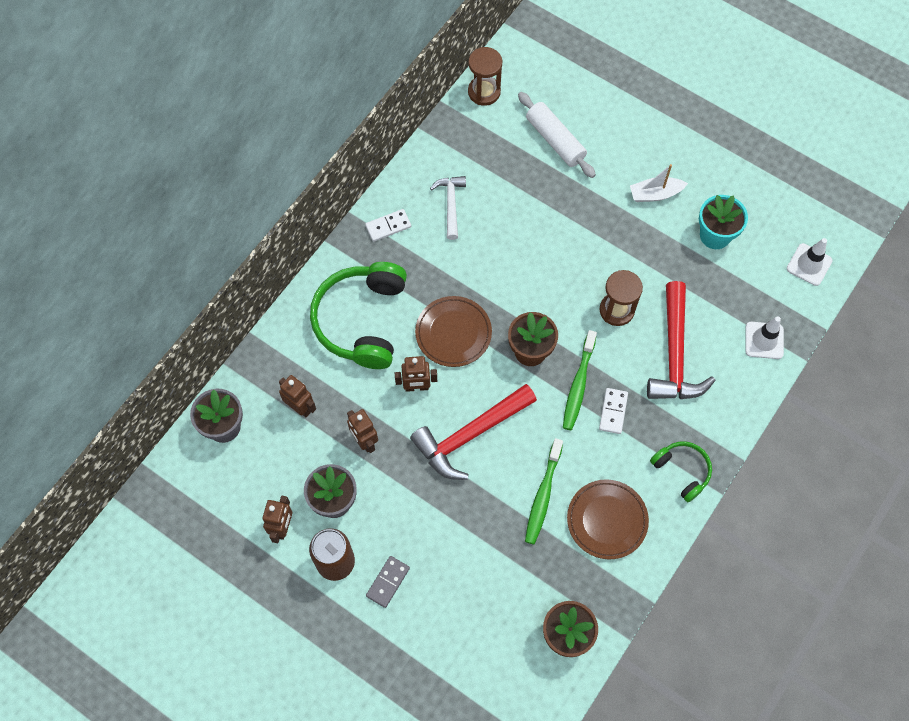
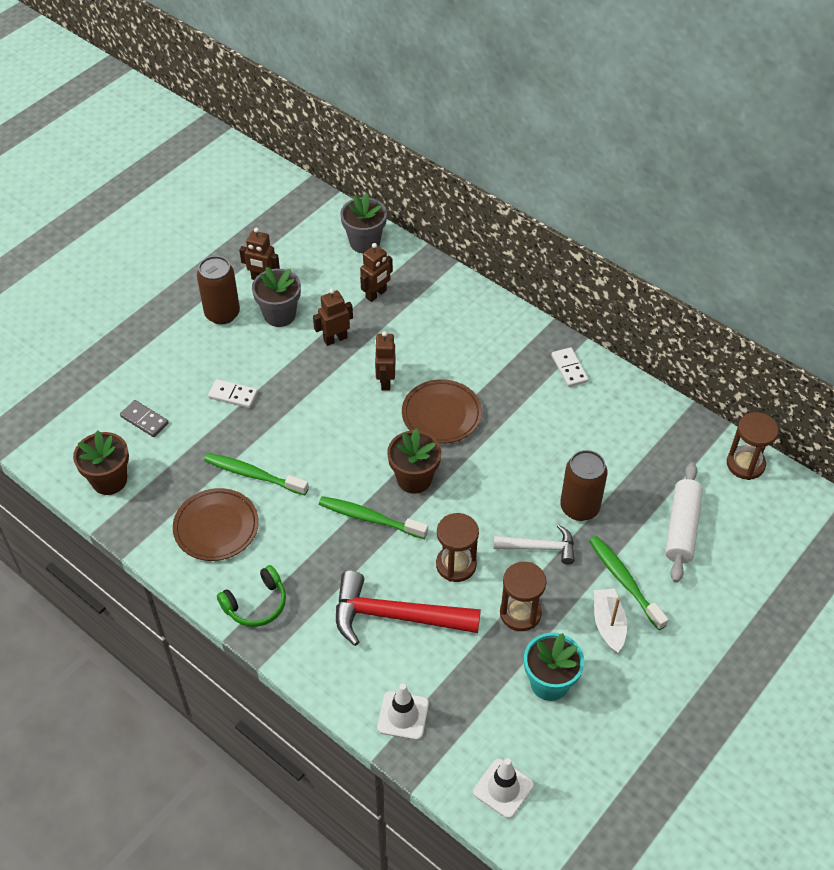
camera: 95 degrees right, 15 degrees down
(362, 320) = (462, 343): green headphones -> none
(388, 582) = (195, 349): grey domino -> grey domino (144, 420)
(451, 204) = (595, 423): white hammer -> white hammer (539, 548)
(470, 434) = (328, 420): red hammer -> none
(544, 216) = (579, 507): none -> brown can
(555, 140) = (682, 528): white rolling pin -> white rolling pin turned 45 degrees counterclockwise
(613, 182) = (624, 581): none -> green toothbrush
(613, 411) = (335, 547): white domino -> white domino (233, 395)
(656, 258) = (520, 613): none -> brown hourglass

